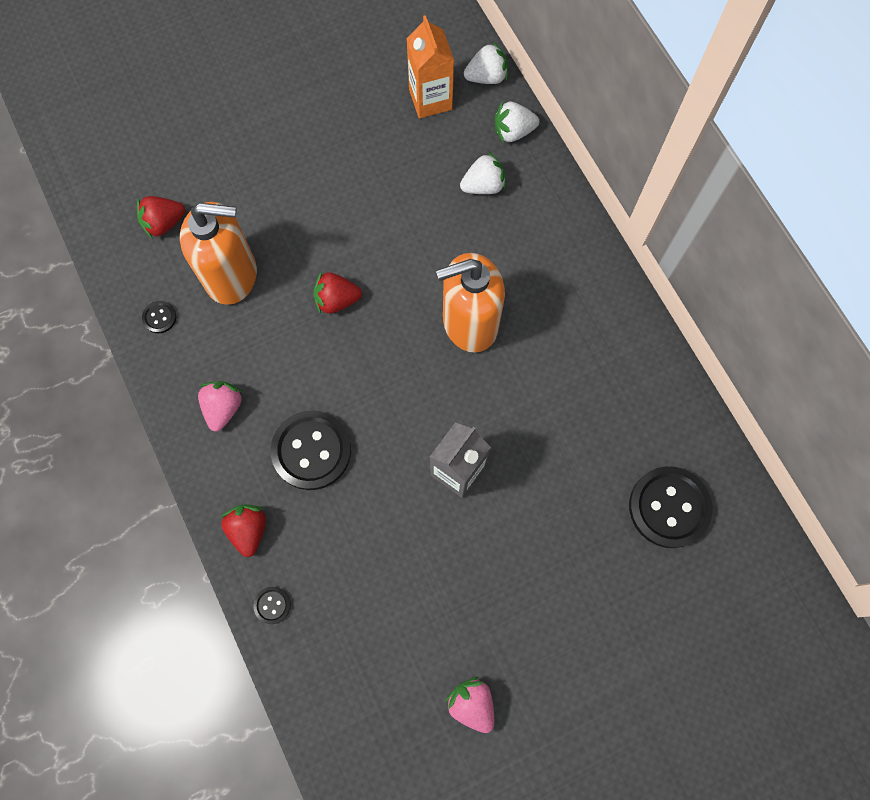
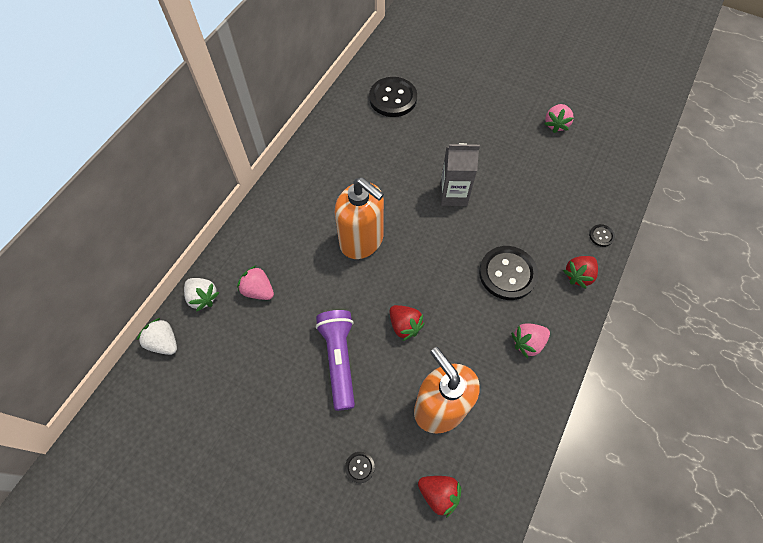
camera: 125 degrees left, 10 degrees down
(159, 317) = (507, 435): black button -> black button (360, 467)
(349, 217) = (339, 359): none -> purple flashlight
(430, 99) = (206, 369): orange carton -> none
(483, 185) = (258, 290): white strawberry -> pink strawberry

